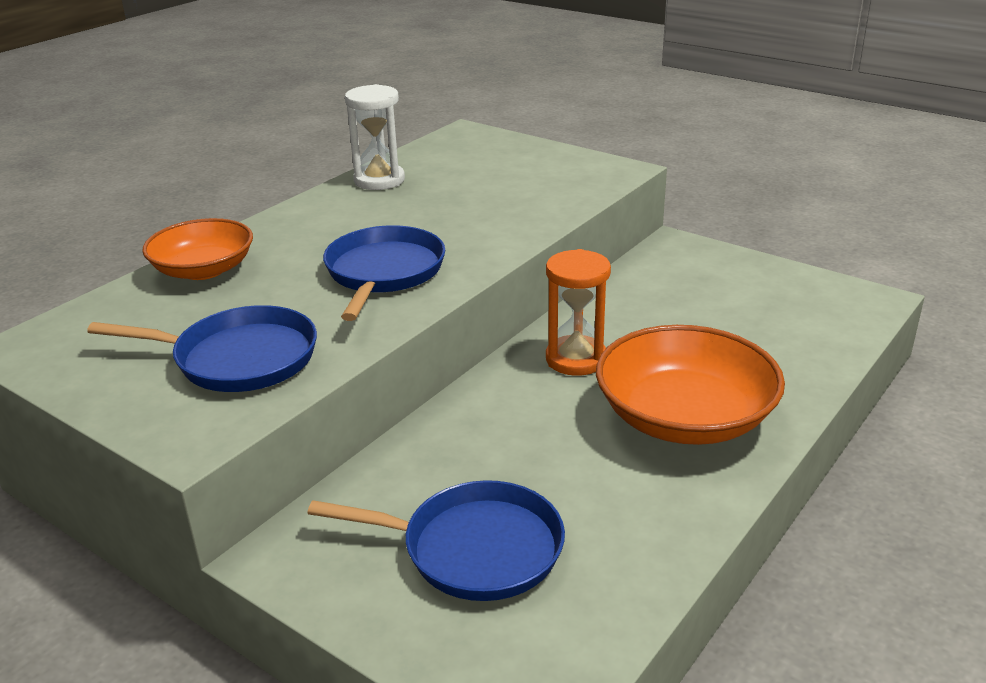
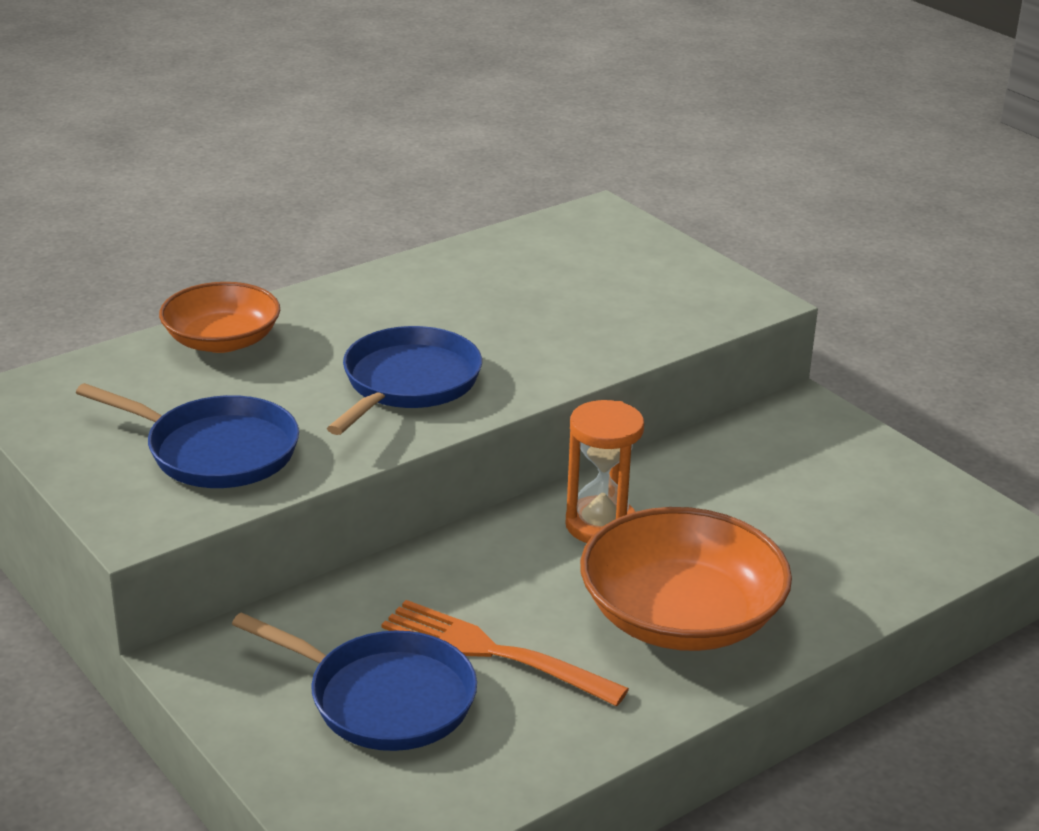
camera: 15 degrees right, 0 degrees up
(379, 180) = (463, 262): white hourglass -> none
(548, 483) = (493, 652): none -> orange fork

